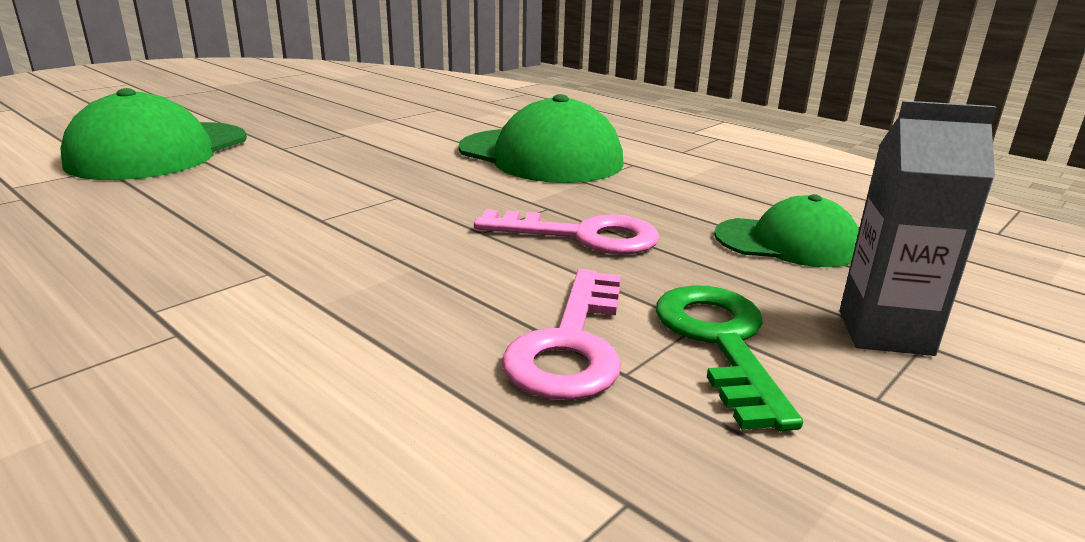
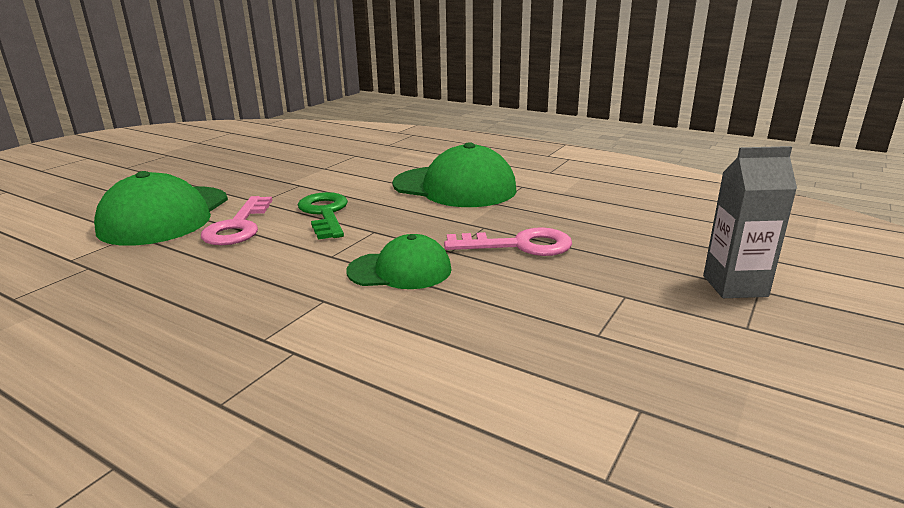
camera: 10 degrees left, 0 degrees up
(570, 344) = (555, 321): pink key -> pink key (238, 226)
(720, 342) = (643, 306): green key -> green key (325, 213)
(786, 242) = (650, 233): green cap -> green cap (400, 270)

